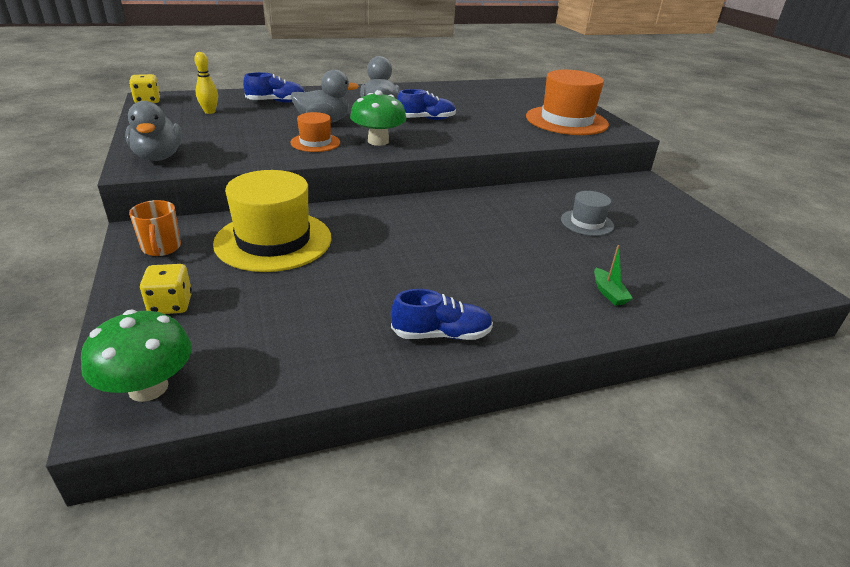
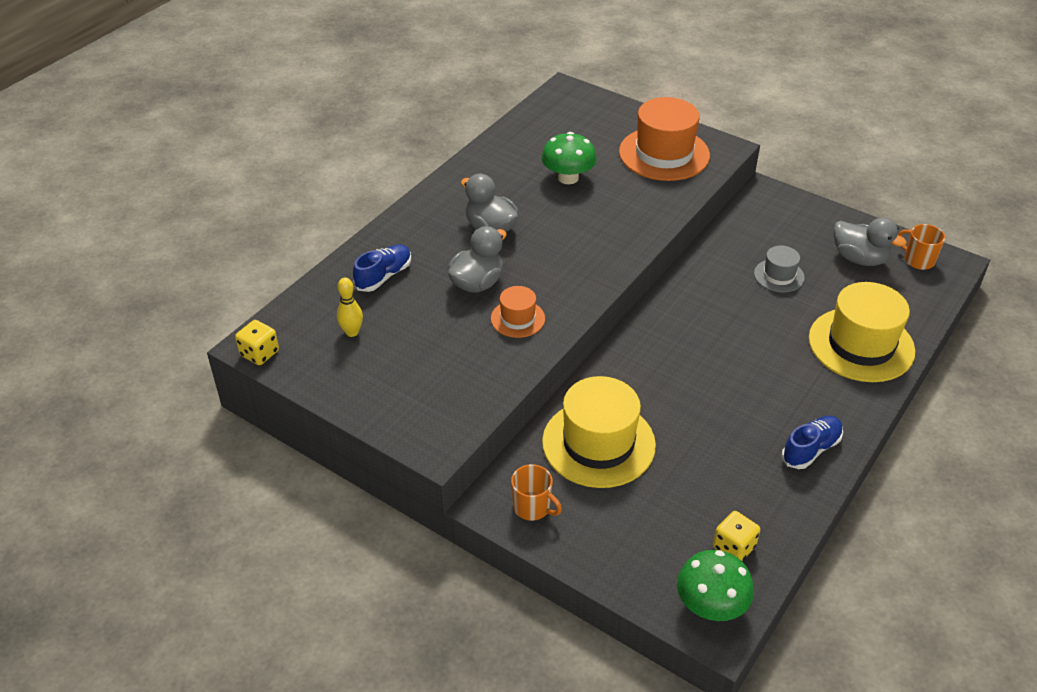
camera: 35 degrees left, 10 degrees up
(158, 157) = (427, 423): grey duck -> grey duck (859, 258)
(171, 304) = (625, 546): yellow dice -> yellow dice (733, 547)
(378, 141) = (563, 284): green mushroom -> green mushroom (568, 178)
(426, 119) = (554, 223): blue shoe -> none
(608, 293) = (861, 345): green boat -> yellow hat
(755, 268) = (918, 260): none -> orange mug

